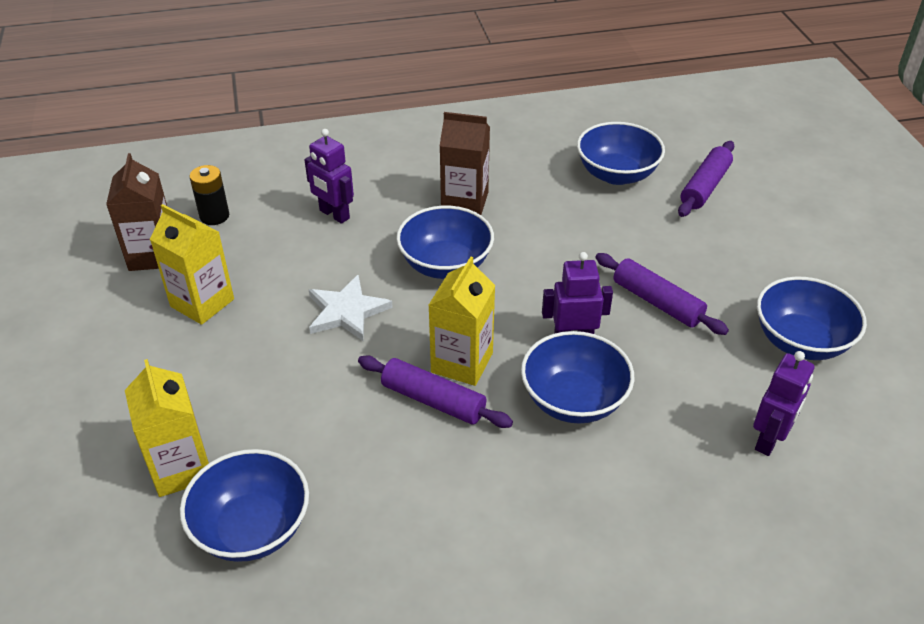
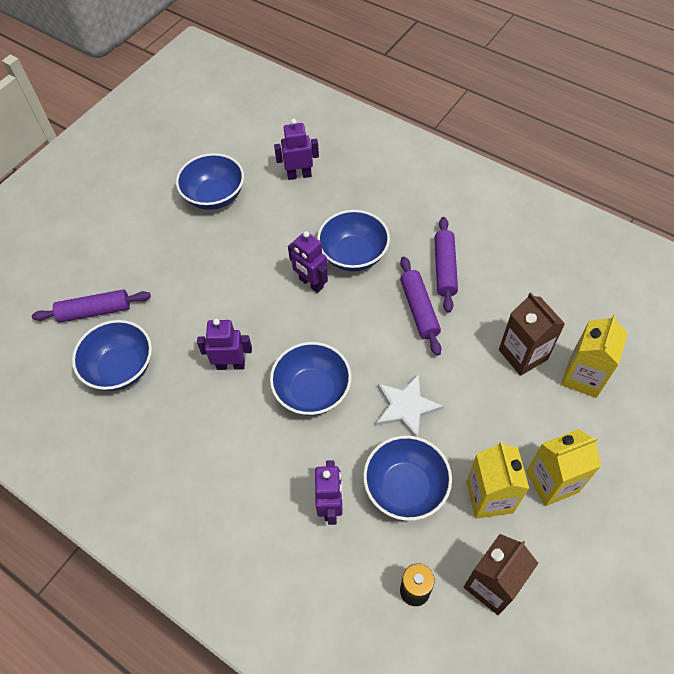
camera: 130 degrees left, 15 degrees up
(252, 528) = (567, 316): blue bowl -> blue bowl (405, 487)
(462, 363) = (381, 318): yellow carton -> yellow carton (552, 482)
(464, 202) = (237, 434): brown carton -> brown carton (523, 354)
(539, 233) = (230, 365): none -> purple robot
(657, 302) = (241, 267): purple rolling pin -> purple rolling pin (444, 268)

